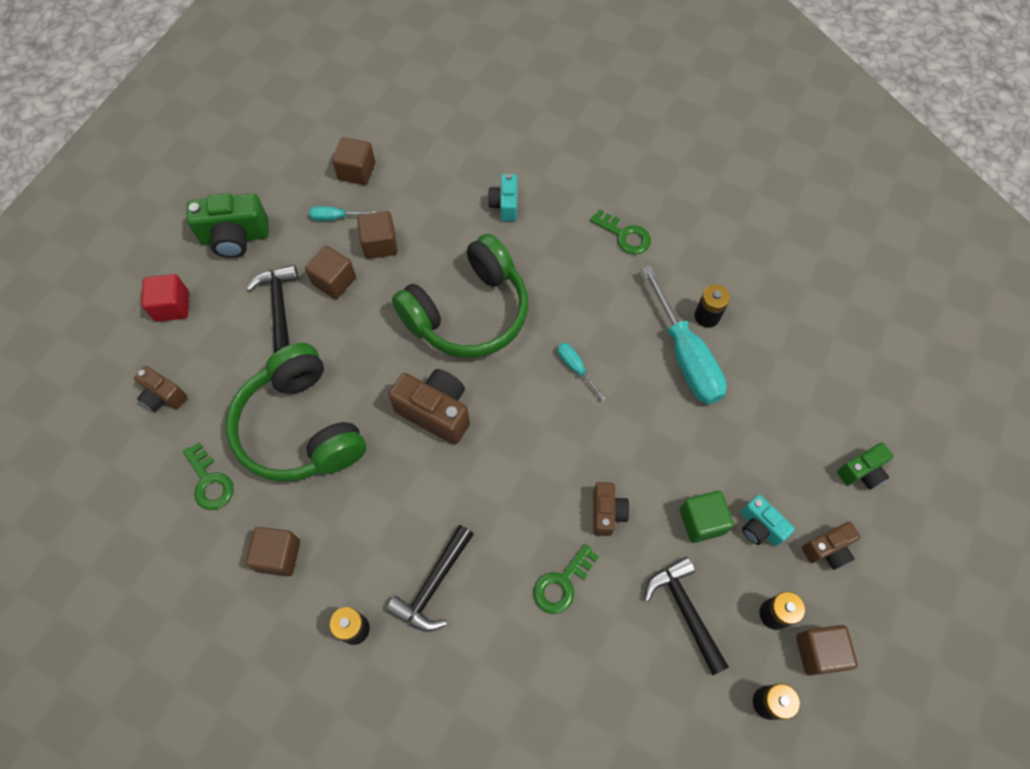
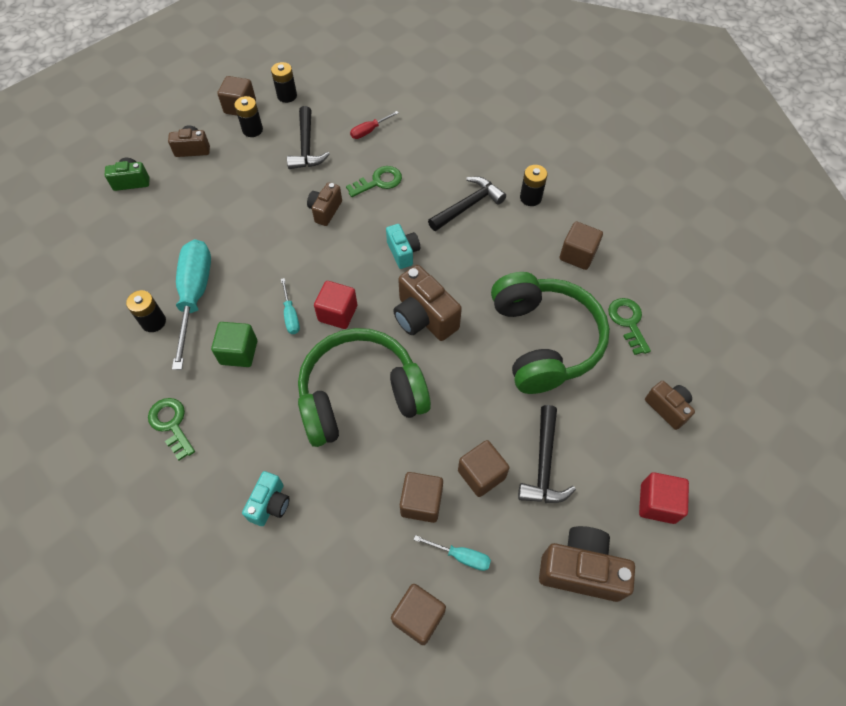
camera: 160 degrees left, 5 degrees down
(235, 237) = (580, 569): green camera -> brown camera
(528, 386) = (337, 313): none -> red cube
(615, 674) = (369, 131): none -> red screwdriver
(701, 521) = (263, 187): green cube -> green cube (239, 352)
(759, 527) = (226, 173): turquoise camera -> turquoise camera (403, 252)

